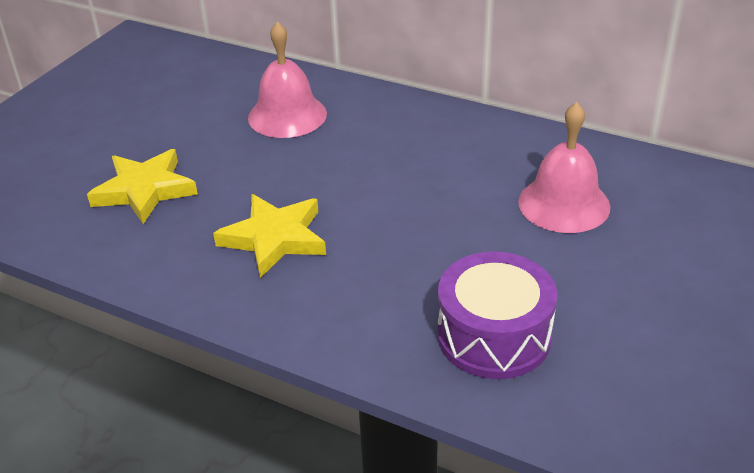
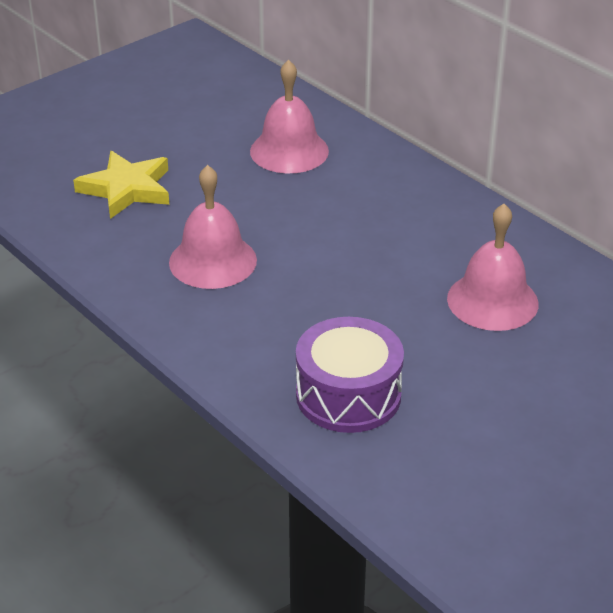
camera: 20 degrees right, 0 degrees up
(274, 238) = (213, 261): yellow star -> pink bell

